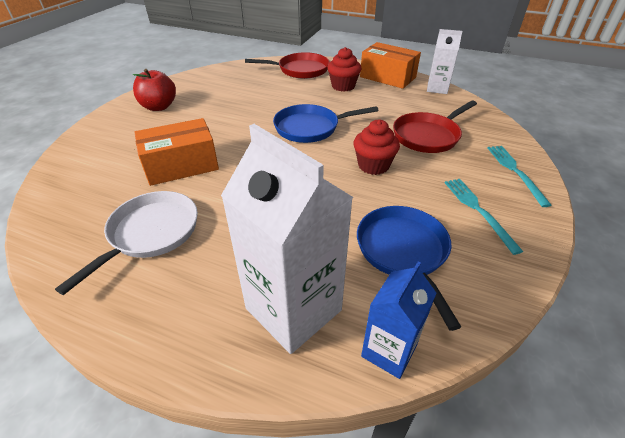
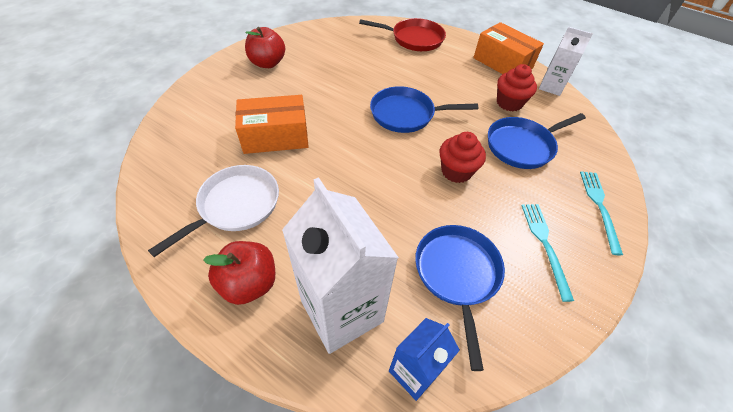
camera: 10 degrees right, 10 degrees up
(182, 304) = (249, 283): none -> red apple
(343, 86) = (452, 67): red cupcake -> red cupcake (509, 103)
(428, 136) = (522, 146): red pan -> blue pan

